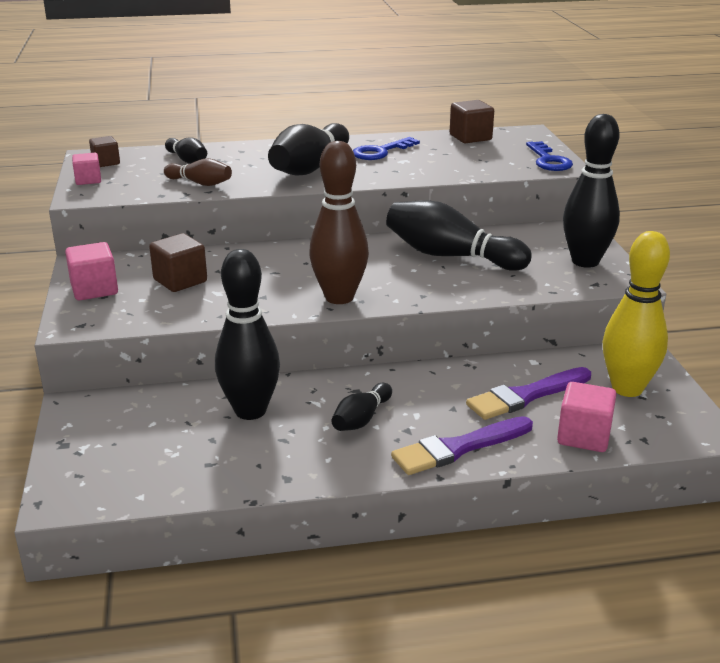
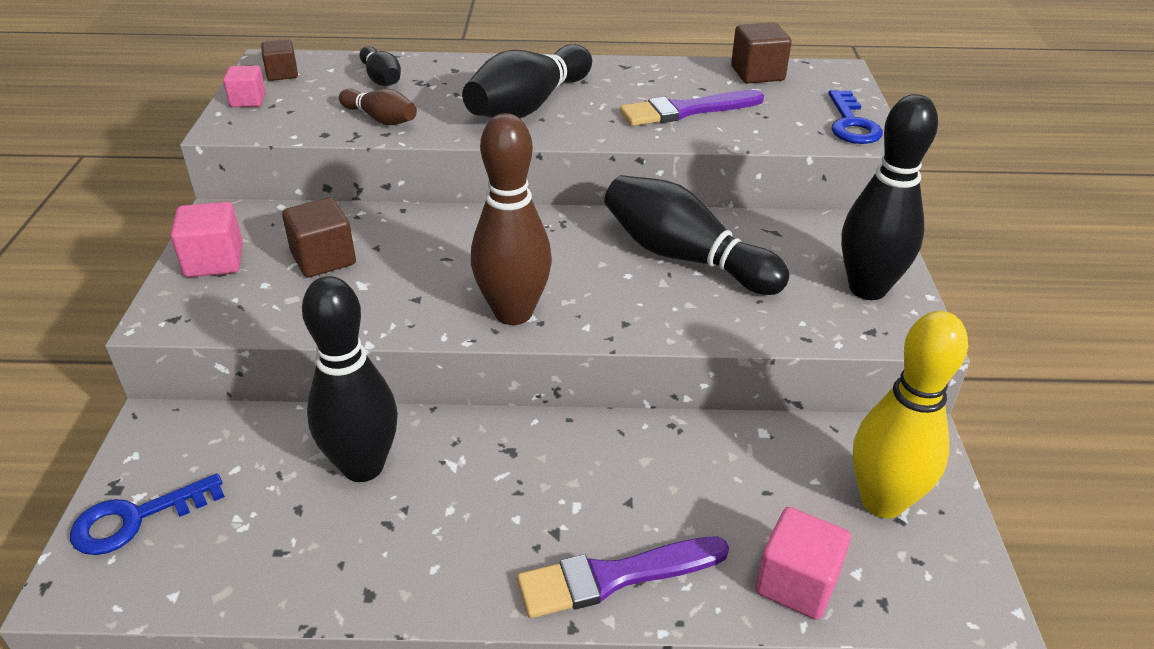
camera: 10 degrees right, 10 degrees up
(361, 419) = (500, 503): black bowling pin -> none
(380, 152) = (630, 88): blue key -> blue key (136, 519)
(526, 396) = (735, 494): purple brush -> purple brush (686, 111)

